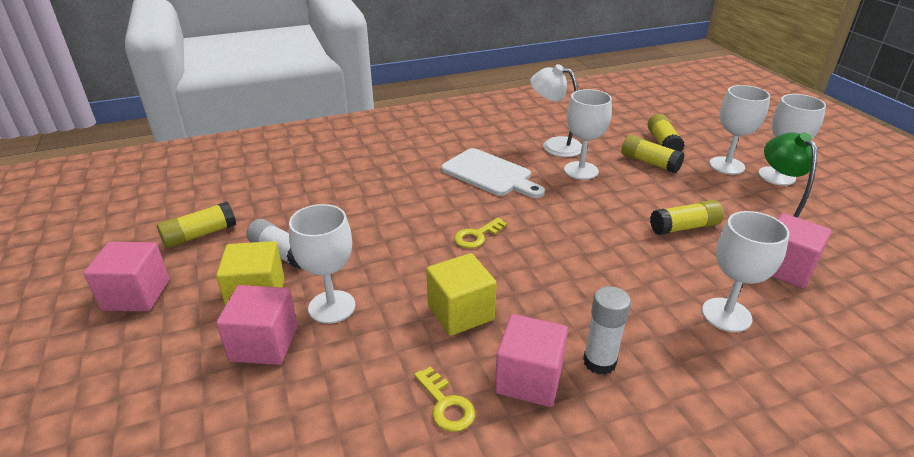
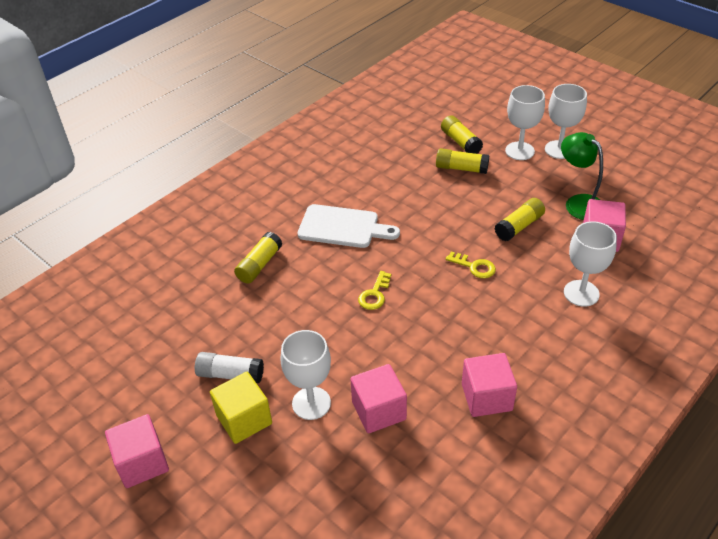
camera: 25 degrees left, 10 degrees up
(200, 235) = (141, 387): yellow glue stick -> yellow glue stick (259, 265)
(264, 344) = (285, 454): pink cube -> pink cube (379, 411)
(446, 405) = (447, 439): yellow key -> yellow key (474, 267)
(460, 312) = (408, 367): yellow cube -> none
(554, 145) = (375, 175): white lamp -> none
(581, 170) = (413, 196): white goblet -> none
(599, 362) = (522, 364): white glue stick -> none

